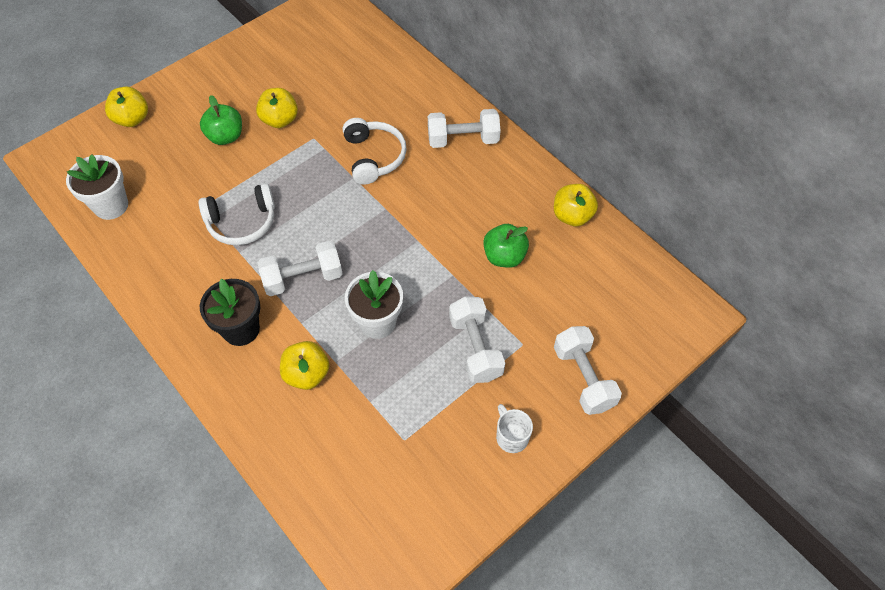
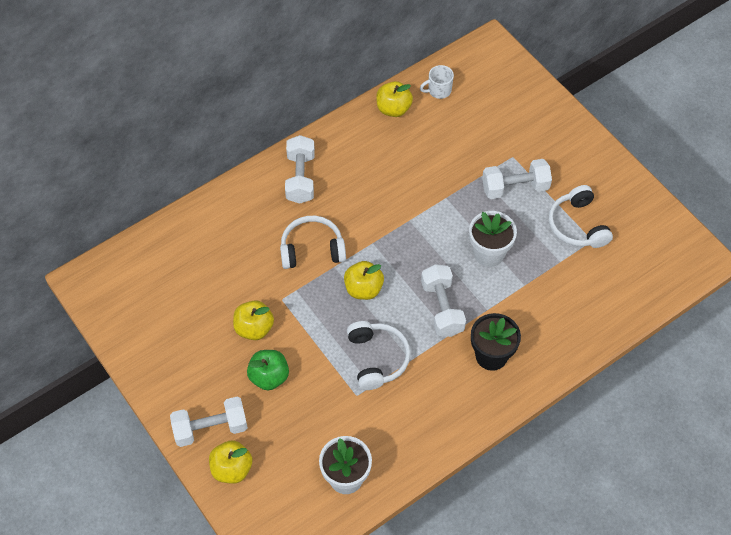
camera: 85 degrees left, 0 degrees up
(307, 374) = (535, 305): yellow apple -> yellow apple (363, 289)
(425, 422) = (577, 225): none -> white headphones
(504, 256) = (430, 160): green apple -> none
(511, 436) = (589, 172): white mug -> white mug (438, 90)
(583, 378) = (542, 122): white dumbbell -> white dumbbell (210, 428)

